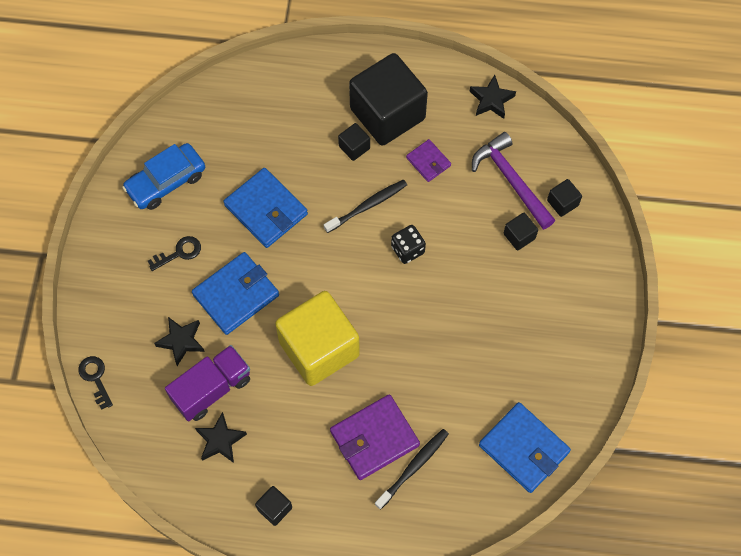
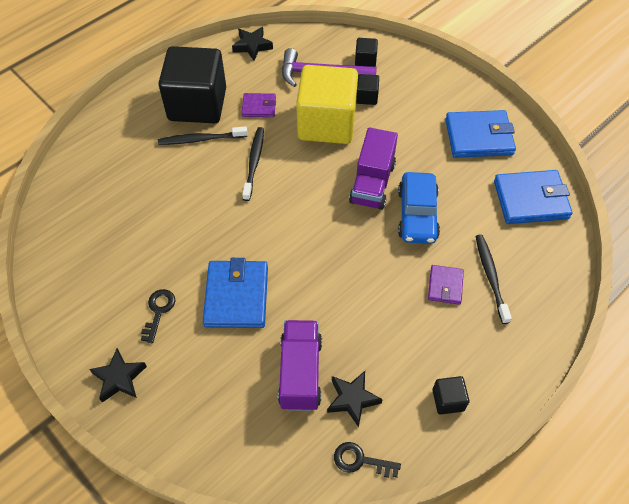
camera: 50 degrees left, 10 degrees down
(95, 378) = (203, 462): black key -> black key (360, 460)
(166, 182) = (88, 277): blue car -> blue car (417, 214)
(181, 341) = (236, 366): black star -> black star (119, 378)
(266, 210) = (188, 226): blue wallet -> blue wallet (479, 137)
(319, 348) = (337, 271): yellow cube -> yellow cube (326, 123)
(354, 147) = (200, 139): black cube -> black toothbrush
(374, 438) = (445, 286): purple wallet -> purple wallet, size x0.55
(407, 249) = (313, 163): black dice -> none
(427, 311) = (372, 183): none -> purple truck

